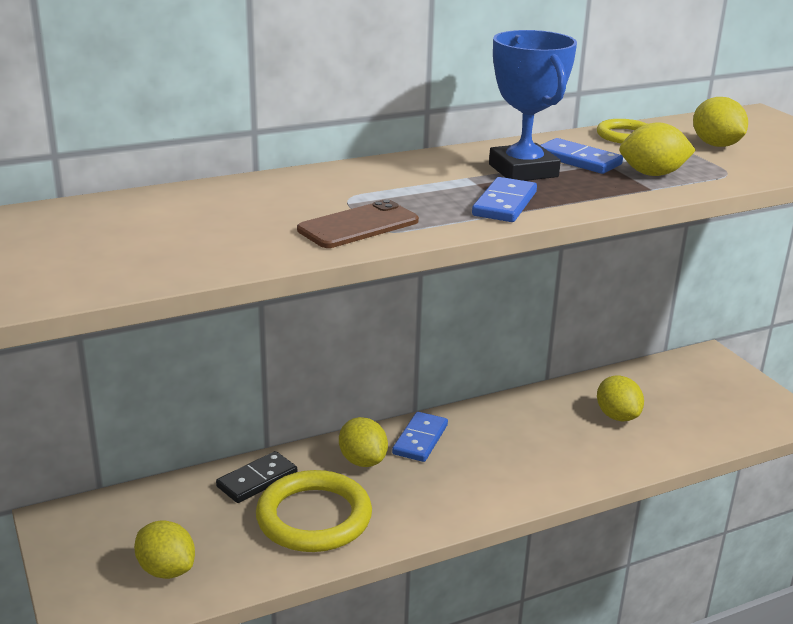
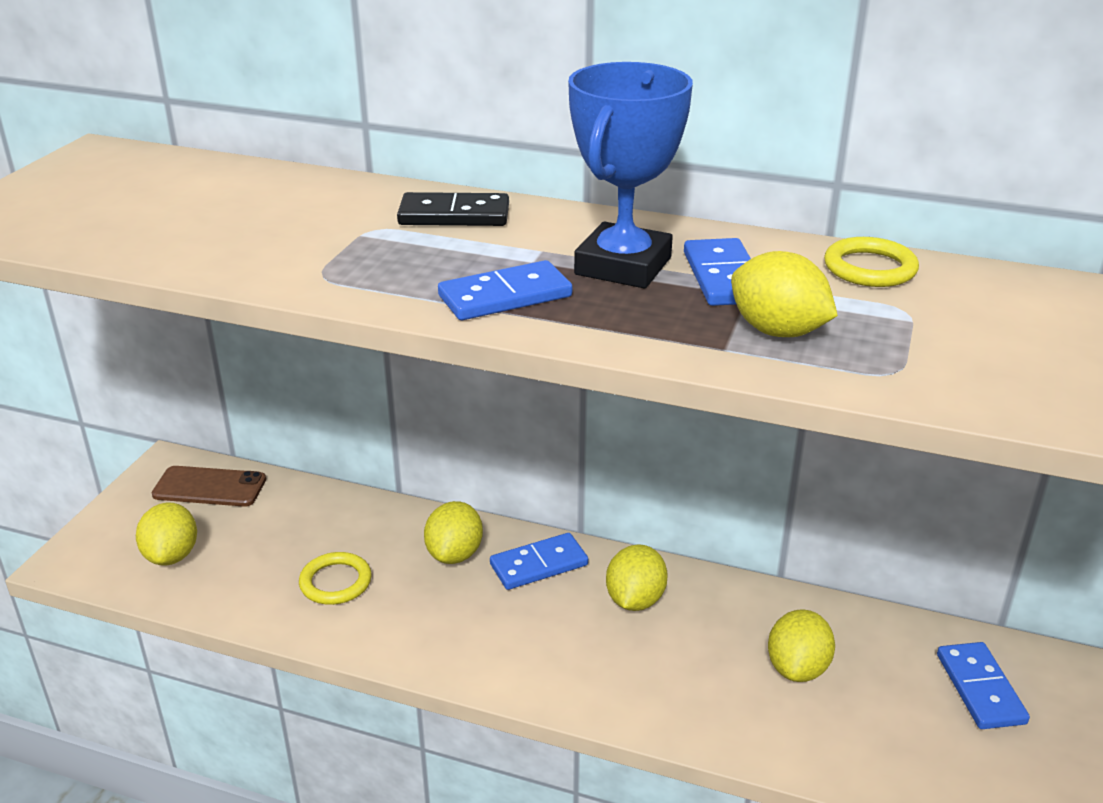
camera: 45 degrees right, 5 degrees up
(257, 480) = (345, 518): black domino -> black domino (454, 215)
(314, 517) = (335, 582): yellow ring -> yellow ring, size x0.53
(358, 225) = (313, 261): brown phone -> brown phone (209, 487)
(696, 382) = (980, 688): none -> blue domino
(716, 145) = (980, 327): yellow lemon -> yellow lemon (635, 600)

